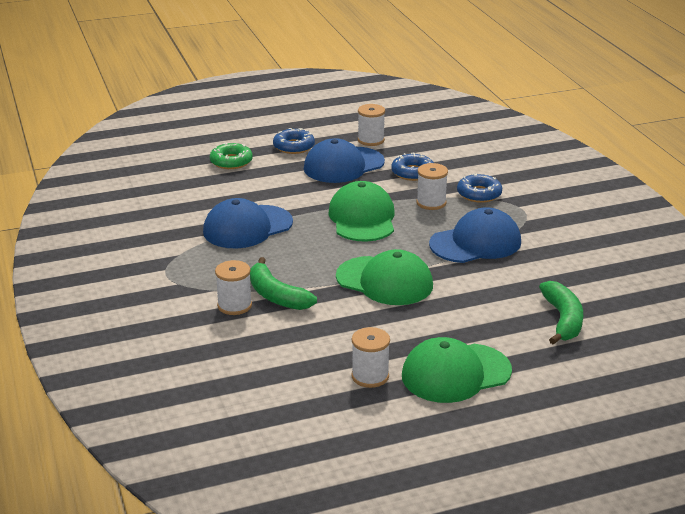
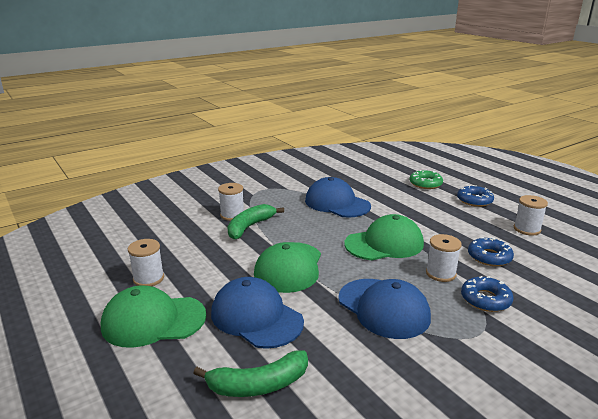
camera: 75 degrees right, 5 degrees down
(343, 165) = (466, 224): blue cap -> blue cap (256, 317)
(455, 373) = (153, 320): green cap -> green cap turned 60 degrees counterclockwise

